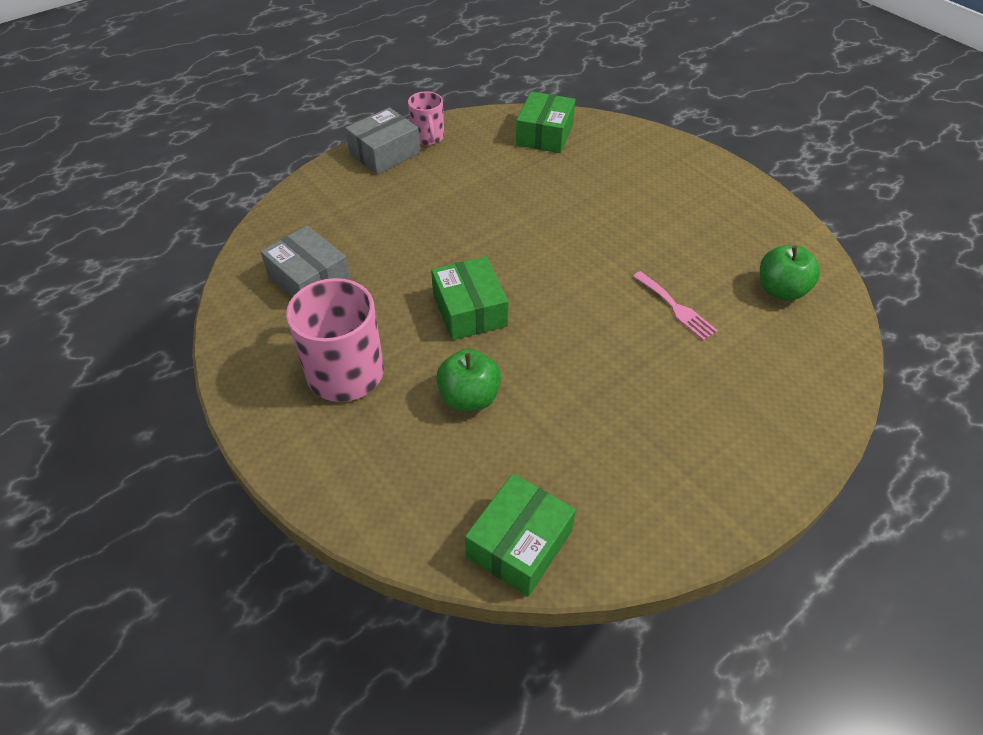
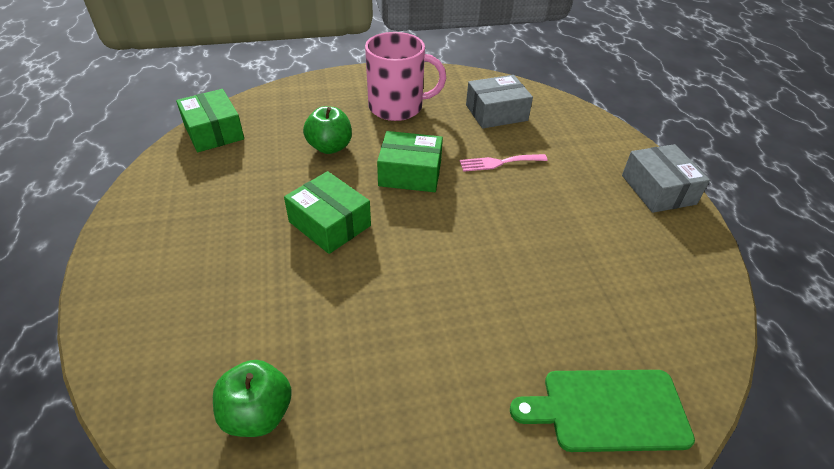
camera: 115 degrees right, 5 degrees down
(428, 137) = (682, 227): pink mug -> none
(544, 134) = (666, 331): green box -> green box (330, 223)
(627, 148) = (609, 410): none -> green cutting board
(676, 308) = (311, 301): pink fork -> pink fork (499, 163)

